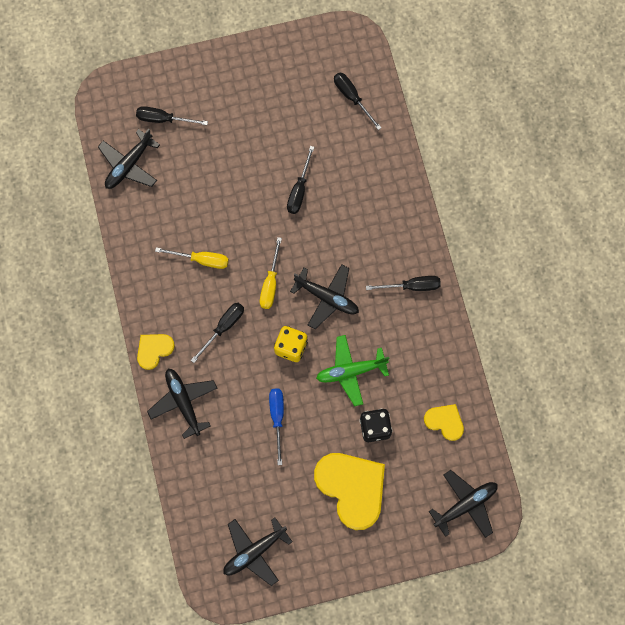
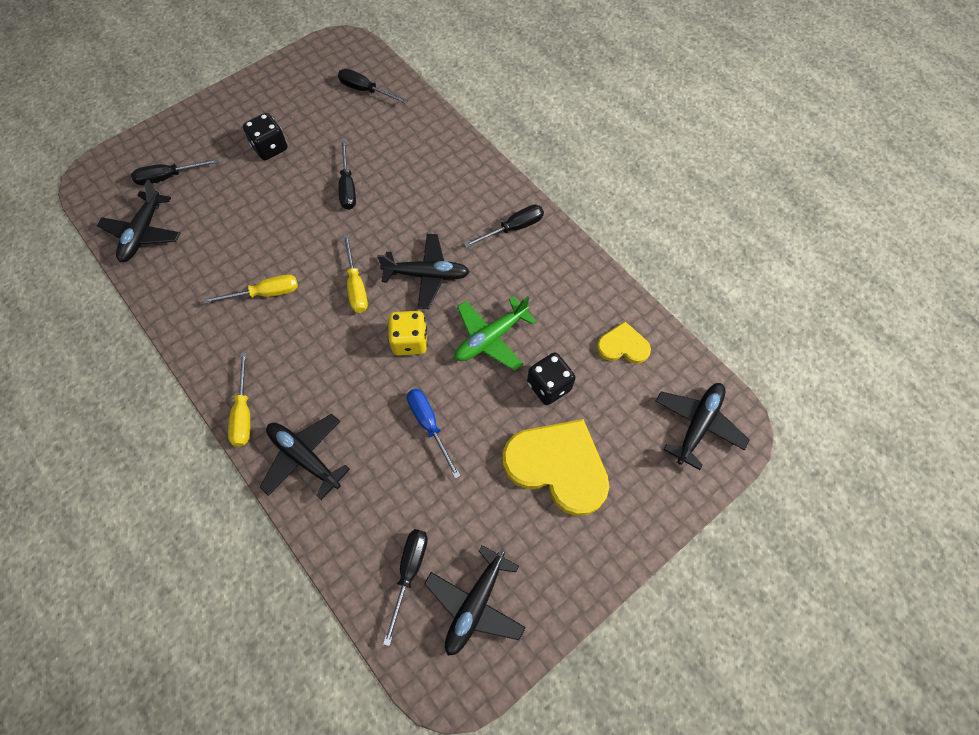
camera: 25 degrees left, 10 degrees down
(154, 350) = (243, 413): yellow heart -> yellow screwdriver
(223, 327) = (320, 353): black screwdriver -> black screwdriver (409, 572)
(252, 124) = (270, 148): none -> black dice

